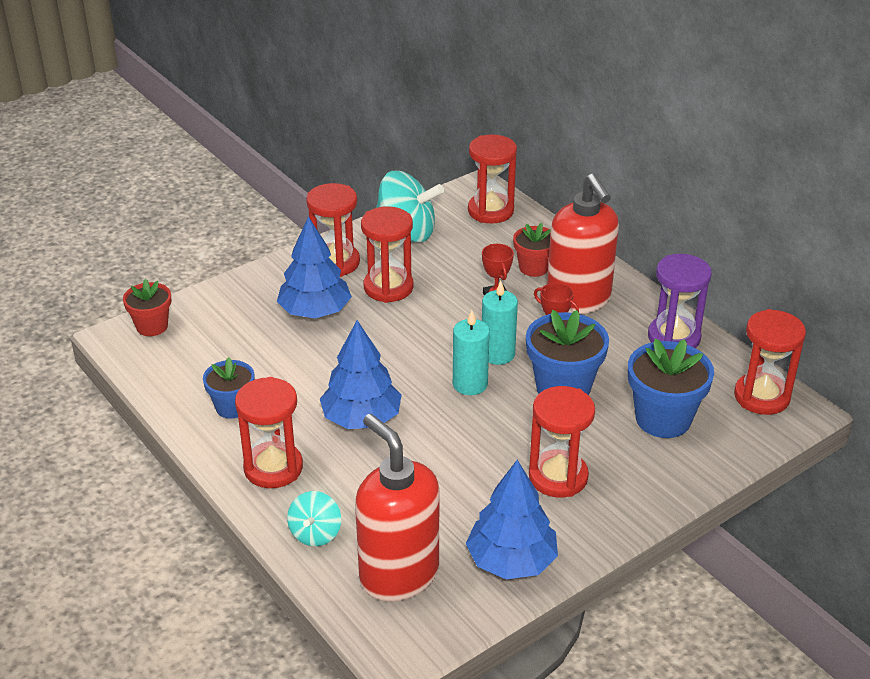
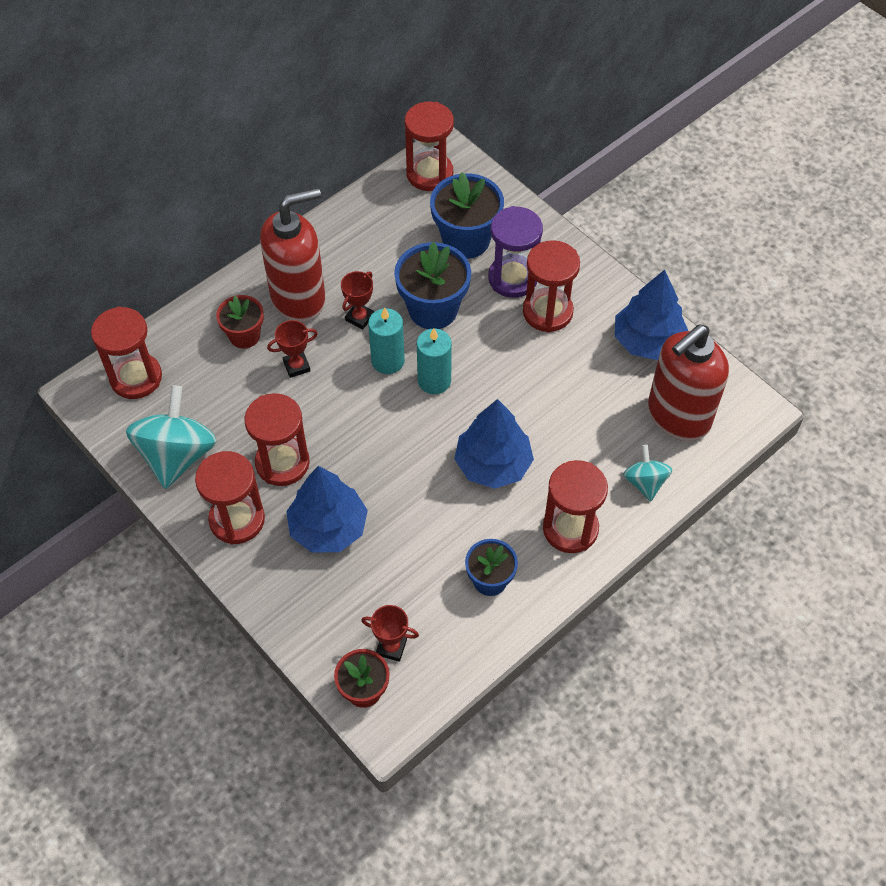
camera: 95 degrees left, 20 degrees up
(186, 343) = (391, 647): none -> red trophy
(315, 533) = (645, 482): turquoise spinning top -> turquoise spinning top turned 105 degrees counterclockwise
(674, 337) = (353, 228): purple hourglass -> purple hourglass (512, 278)

